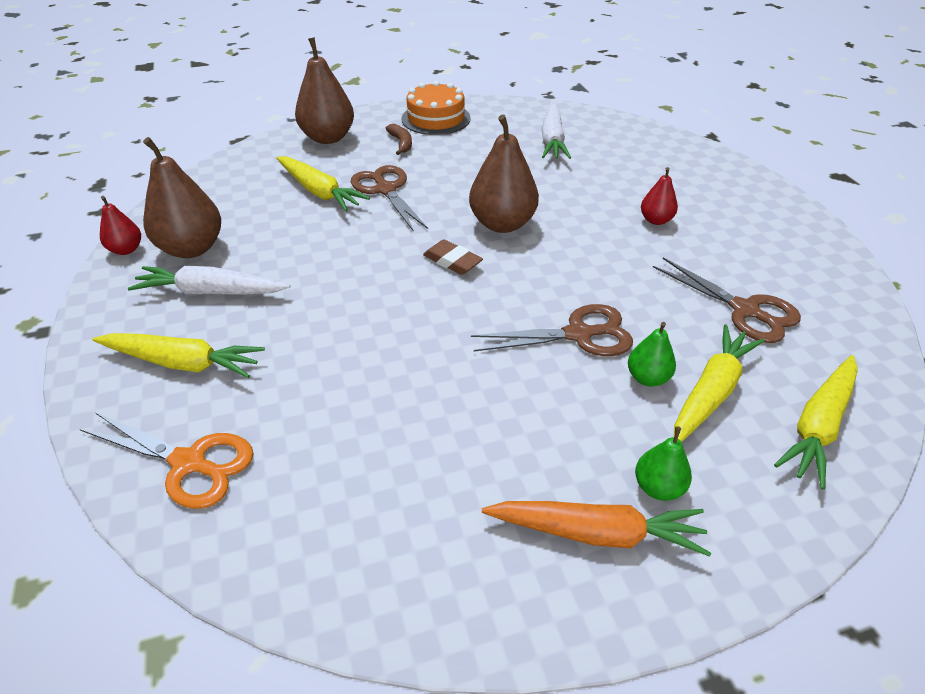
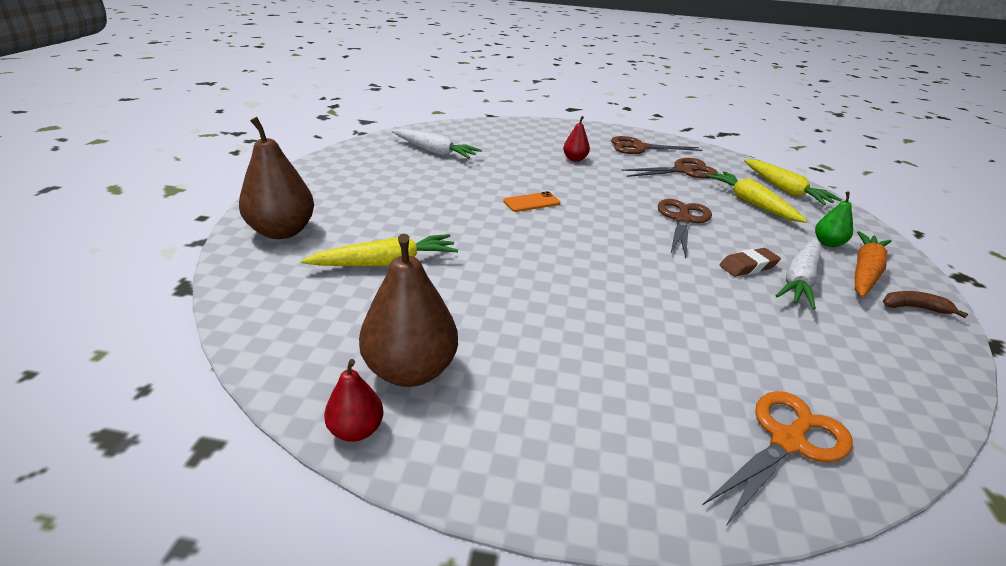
camera: 65 degrees left, 10 degrees down
(183, 363) = (631, 418): yellow carrot -> none
(211, 292) = (513, 373): white carrot -> white carrot (799, 280)
(385, 190) = (425, 231): brown scissors -> brown scissors (639, 147)
(401, 143) = (352, 202): brown banana -> brown banana (914, 308)
(436, 118) = (330, 176): orange cake -> none
(452, 261) = (566, 235): brown eraser -> brown eraser (748, 266)
(502, 224) = (532, 202): brown pear -> orange phone
(647, 378) = (733, 215): green pear -> none

